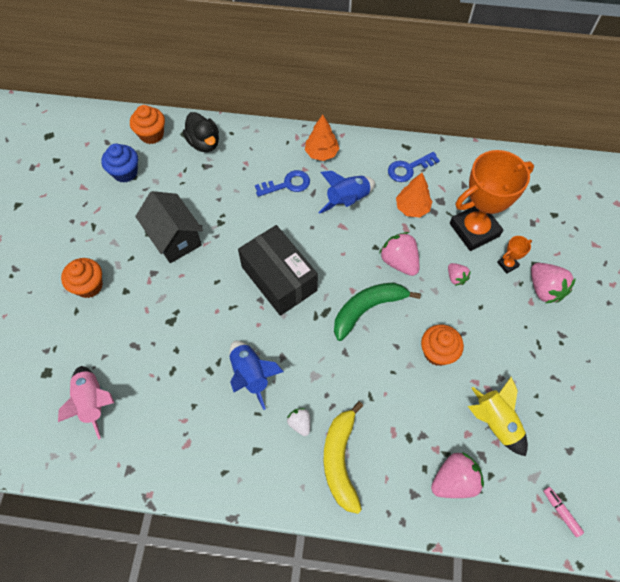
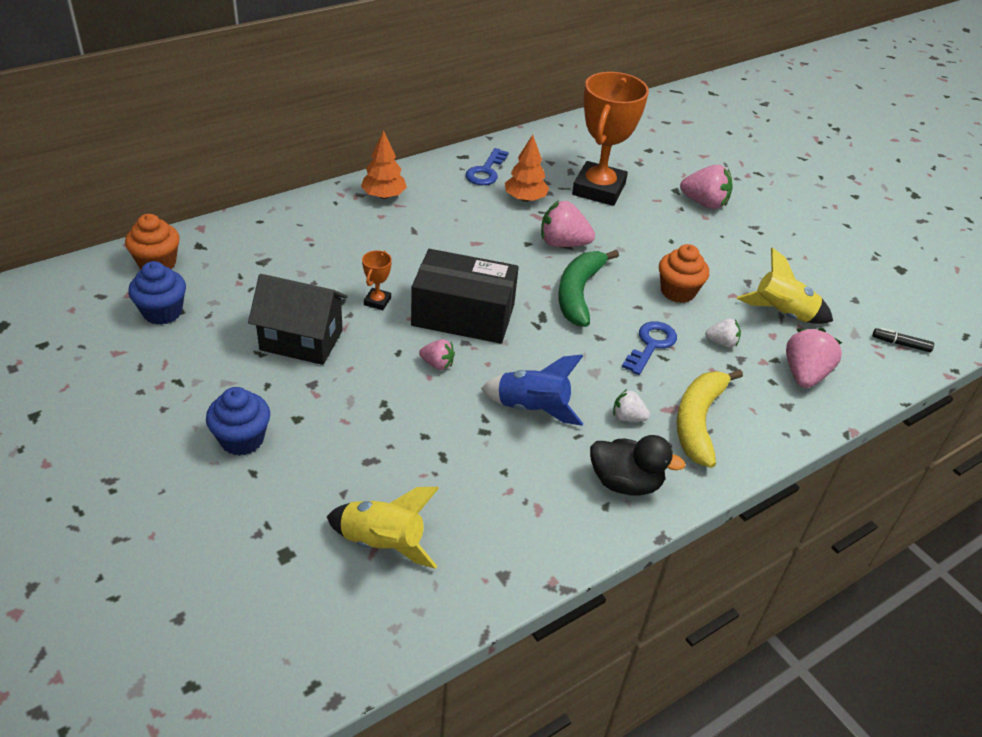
camera: 45 degrees left, 20 degrees down
(89, 286) = (242, 439): orange cupcake -> blue cupcake
(93, 402) = (383, 543): pink rocket -> yellow rocket
(204, 143) = (236, 243): black duck -> black duck (625, 482)
(287, 184) = (377, 236): blue key -> blue key (651, 345)
(340, 460) = (698, 421): yellow banana -> yellow banana turned 60 degrees clockwise
(347, 200) = (456, 220): blue rocket -> none
(423, 414) = (722, 343): none -> white strawberry
(456, 278) = (626, 230): pink strawberry -> pink strawberry (437, 364)
(507, 264) = (655, 200): orange trophy -> orange trophy (377, 301)
(561, 512) = (901, 344): pink marker -> black marker

